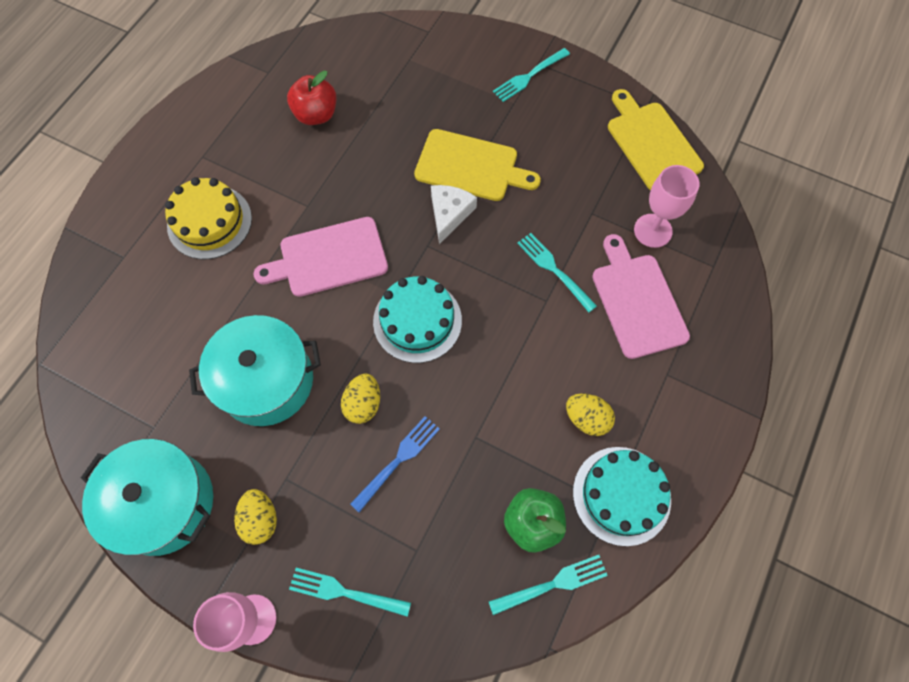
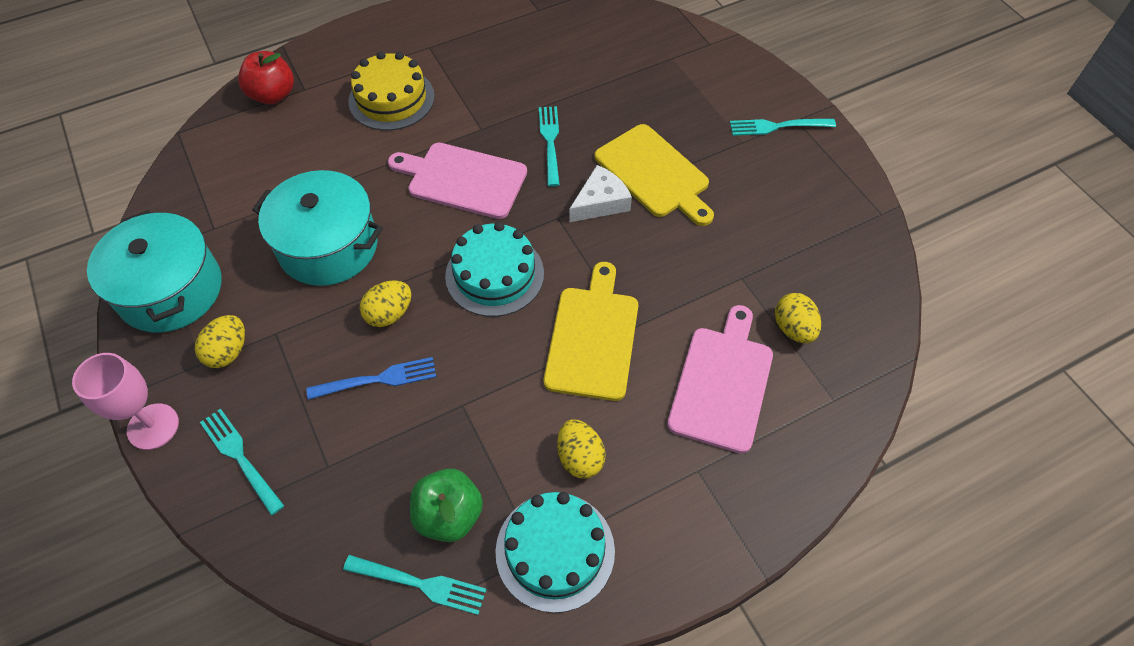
camera: 35 degrees right, 10 degrees down
(316, 115) = (550, 62): red apple -> red apple (273, 95)
(554, 269) = (660, 305): turquoise fork -> turquoise fork (550, 142)
(651, 143) = (859, 248): yellow cutting board -> yellow cutting board (593, 337)
(653, 230) = (793, 328): pink goblet -> yellow egg

